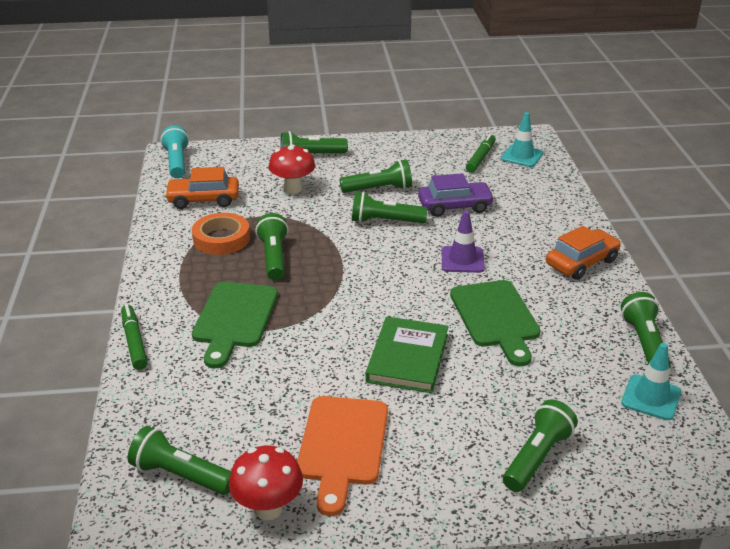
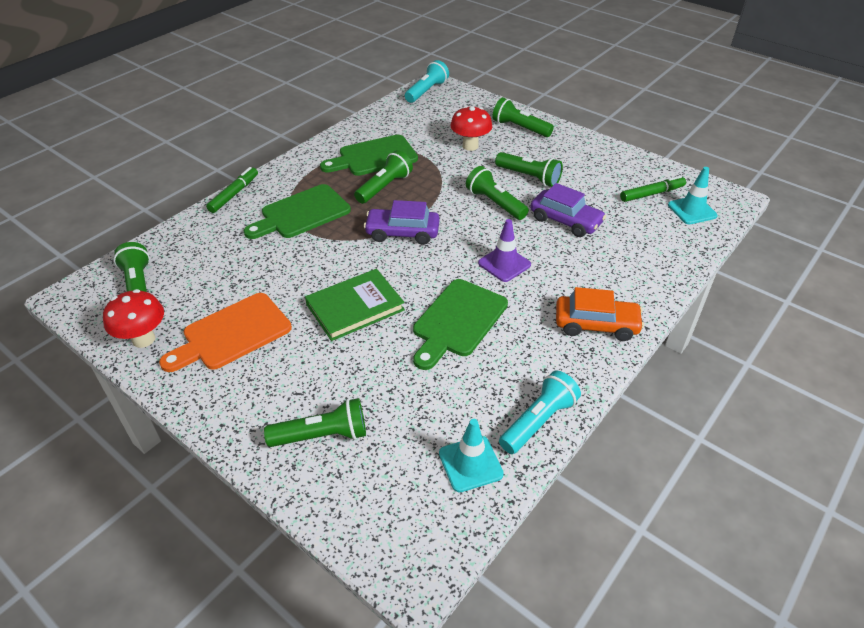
camera: 45 degrees right, 10 degrees up
(203, 200) = (403, 125): orange car -> none
(221, 239) = (374, 157): orange tape -> green cutting board
(350, 283) = (402, 233): none -> purple car
(644, 343) = (538, 421): green flashlight -> turquoise flashlight

